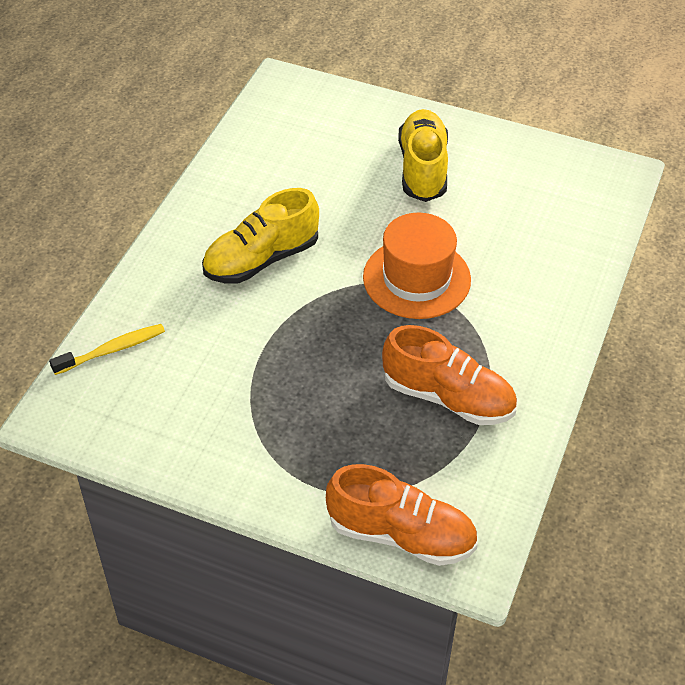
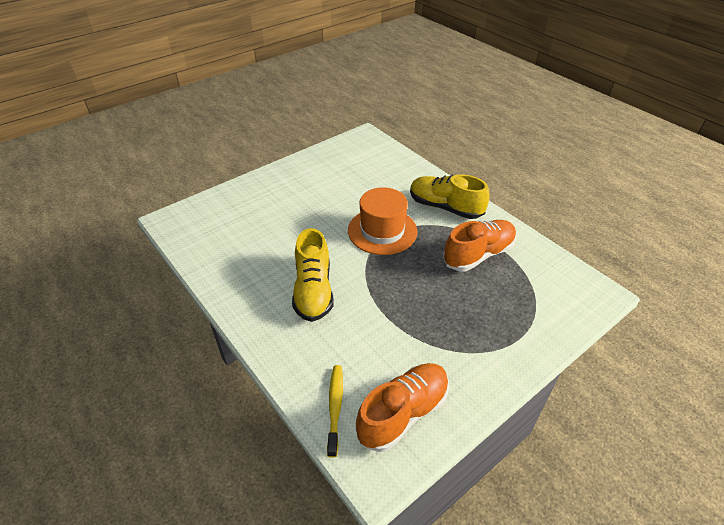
camera: 60 degrees left, 5 degrees down
(401, 534) = (570, 315): orange shoe -> orange shoe (403, 413)
(422, 169) = (301, 195): yellow shoe -> yellow shoe (445, 207)

